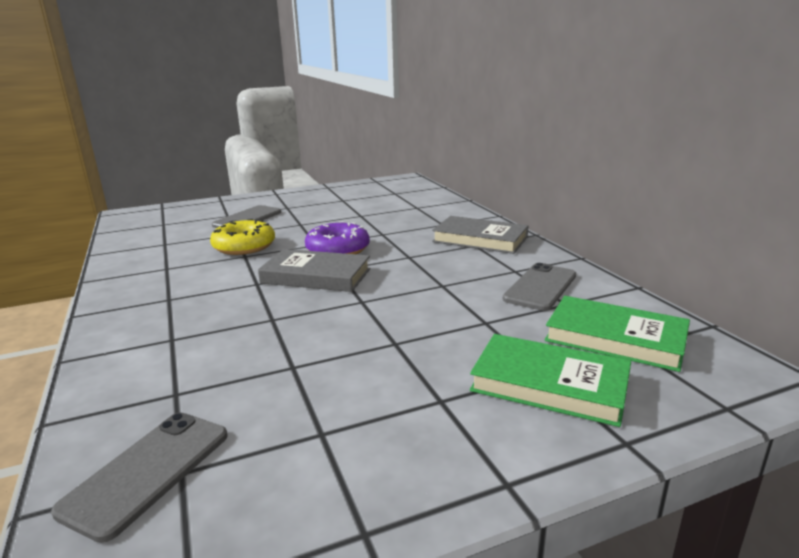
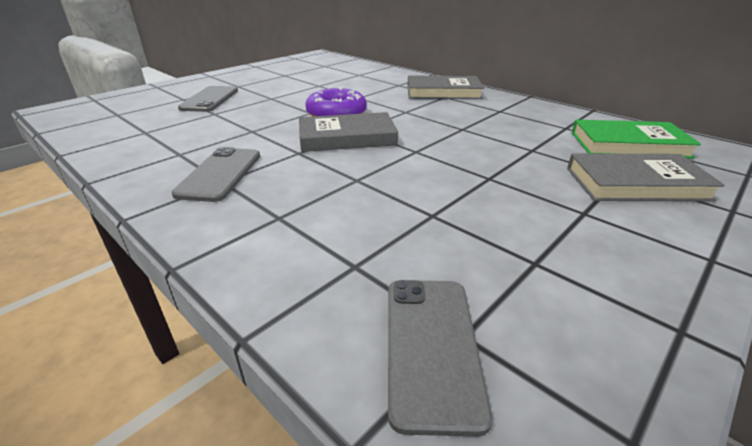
camera: 25 degrees left, 10 degrees up
(244, 246) = (240, 123): yellow donut -> none
(540, 287) = (533, 119): grey phone -> grey phone (220, 174)
(549, 385) = (636, 184): green book -> grey book

